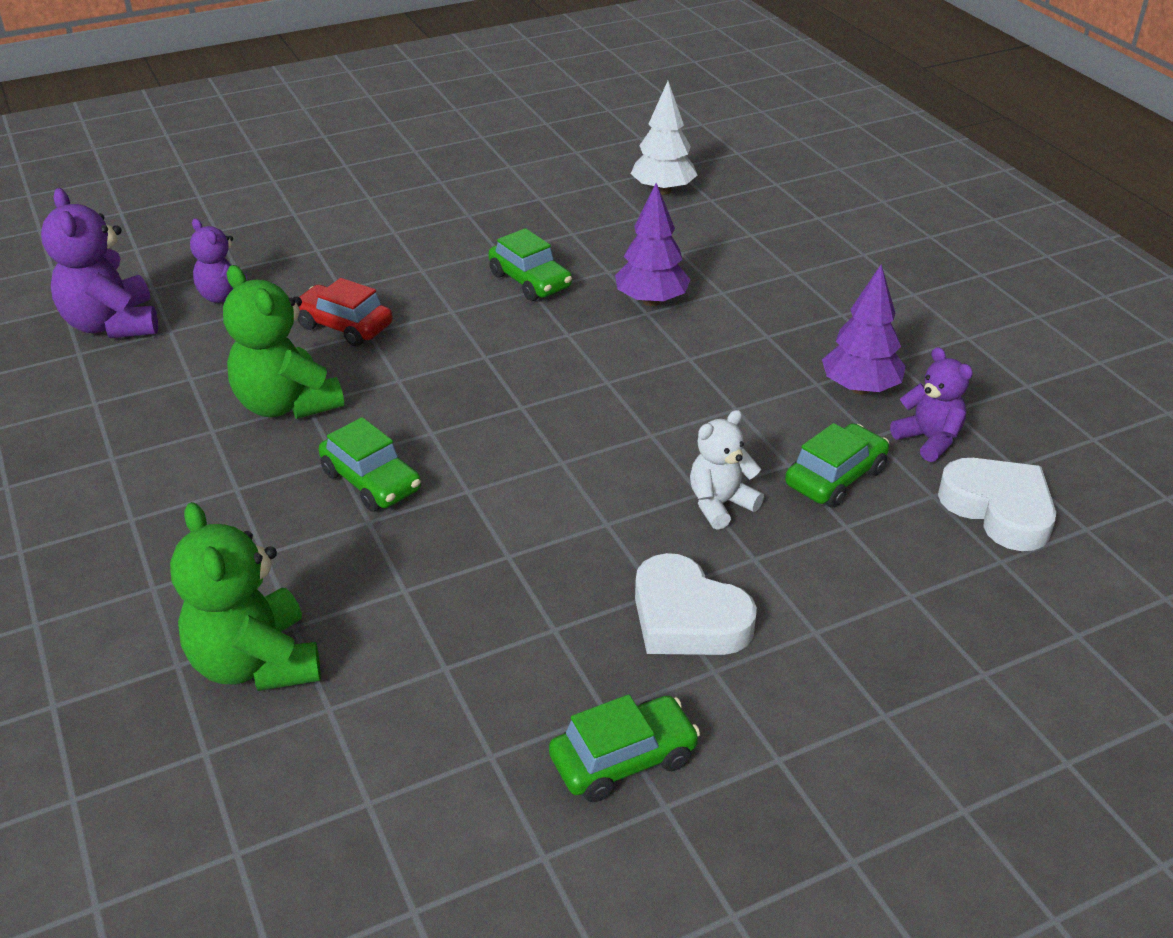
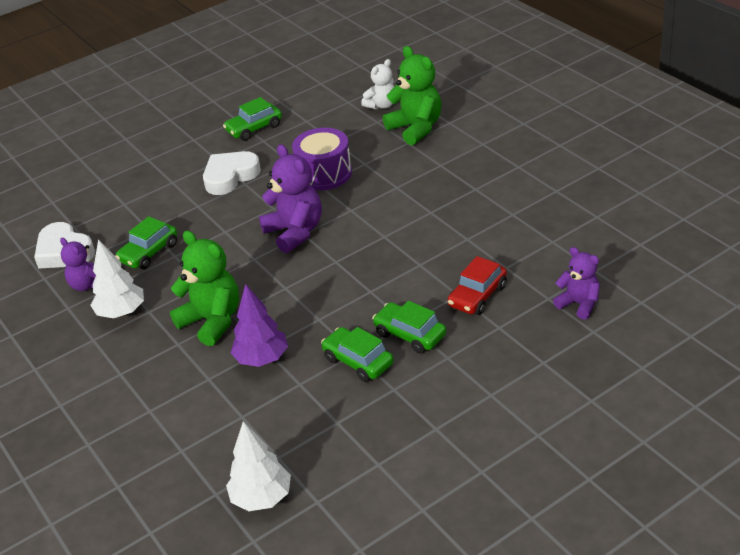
camera: 175 degrees right, 0 degrees up
(112, 324) = (639, 267): purple teddy bear -> purple teddy bear (295, 232)
(286, 404) = (479, 236): green teddy bear -> green teddy bear (212, 321)
(344, 326) = (477, 296): red car -> red car turned 105 degrees clockwise
(371, 481) = (404, 205): green car -> green car (410, 335)
(492, 581) = (324, 174): none -> purple drum
(687, 618) = (230, 176): white heart -> white heart turned 75 degrees counterclockwise
(720, 504) = (214, 227): white teddy bear -> white teddy bear (382, 105)
(860, 388) = (121, 312): purple tree -> white tree

